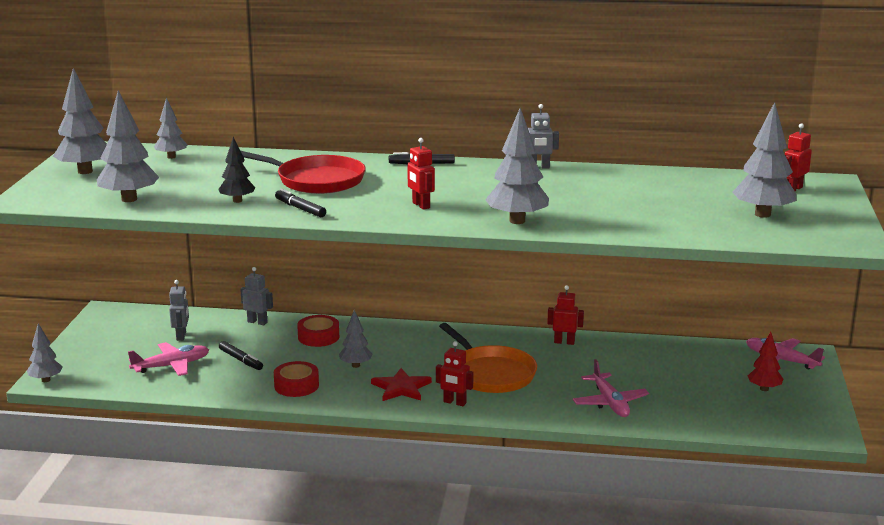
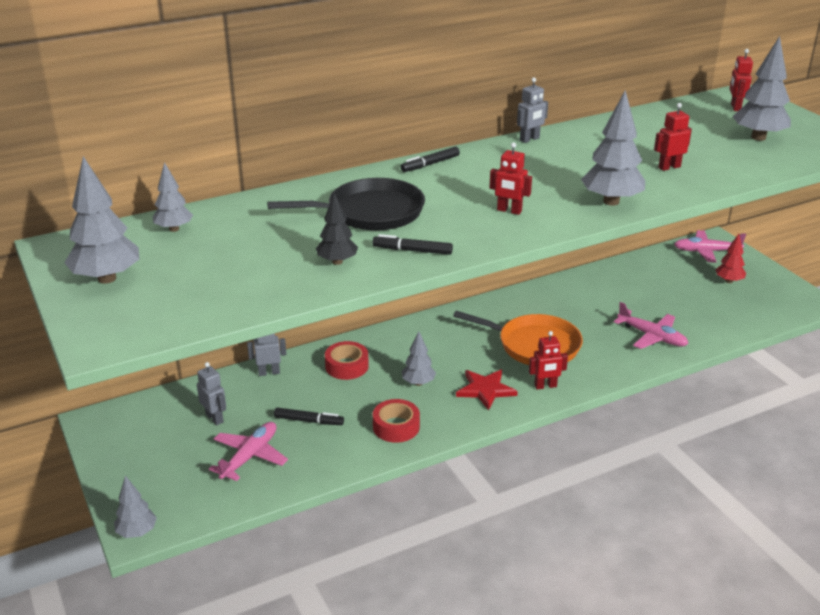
camera: 35 degrees left, 10 degrees up
(129, 199) = (221, 298): grey tree -> none
(316, 180) = (370, 212): red pan -> black pan
(564, 342) = (547, 292): red robot -> red robot (669, 167)

